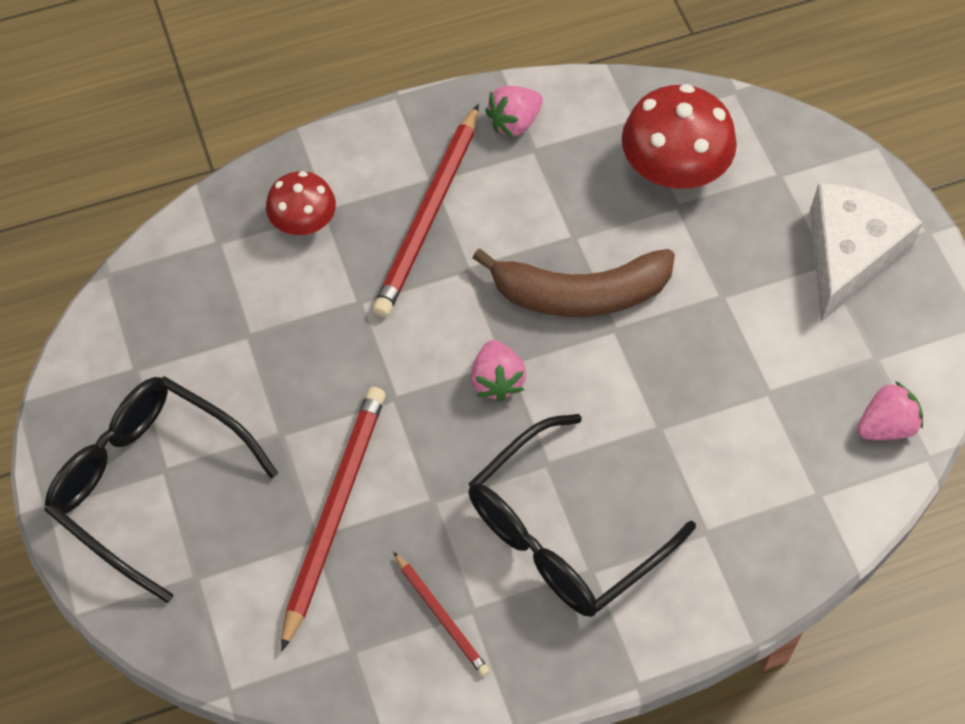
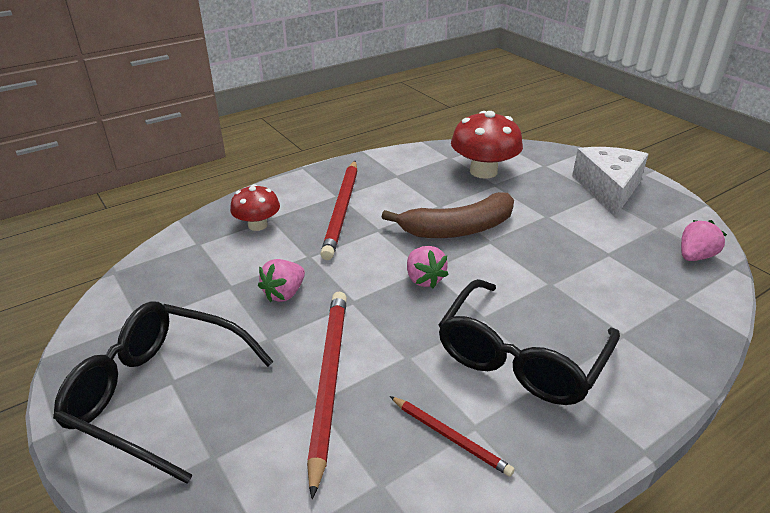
camera: 15 degrees left, 25 degrees down
(514, 122) = (379, 167): pink strawberry -> pink strawberry (284, 293)

